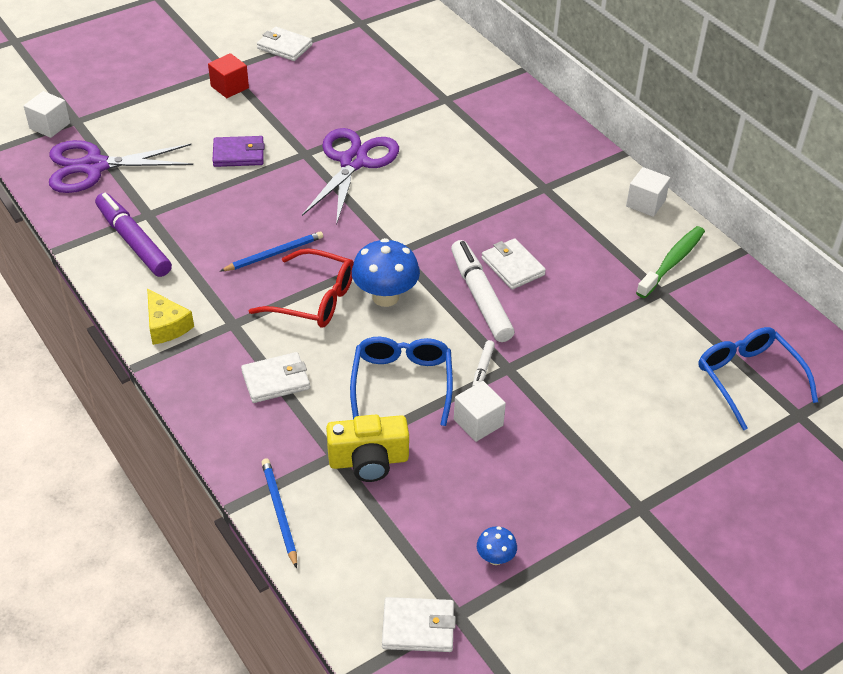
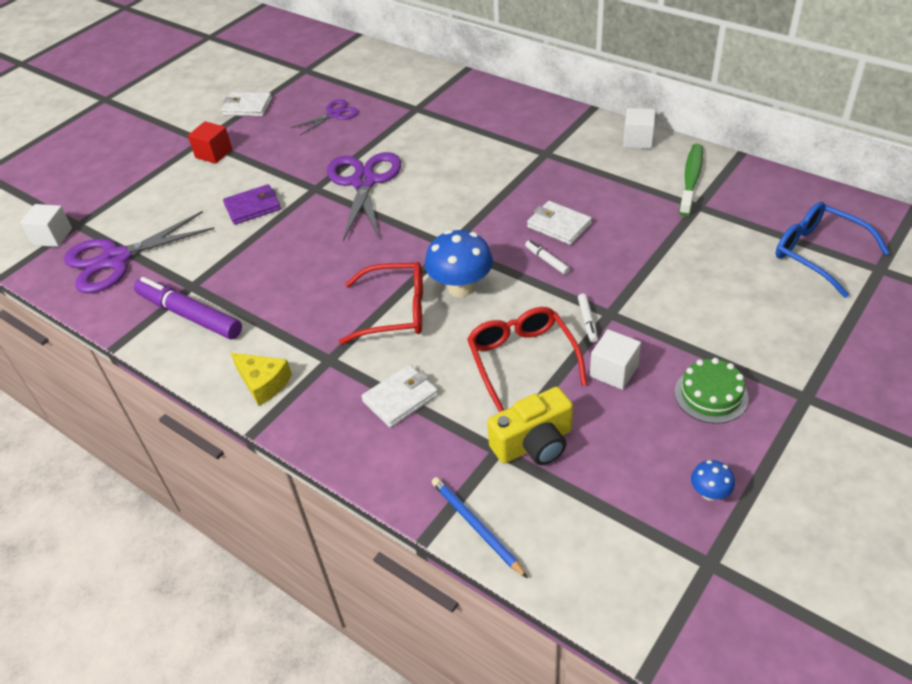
camera: 15 degrees left, 0 degrees up
(274, 254) = (334, 283): blue pencil -> none
(363, 81) = (334, 114): none -> purple scissors
(402, 383) = (522, 359): blue glasses -> red glasses
(418, 627) = (680, 591): white wallet -> none
(480, 297) = (546, 260): white marker -> white marker, size x0.44
(553, 475) = (711, 395): none -> green cake

